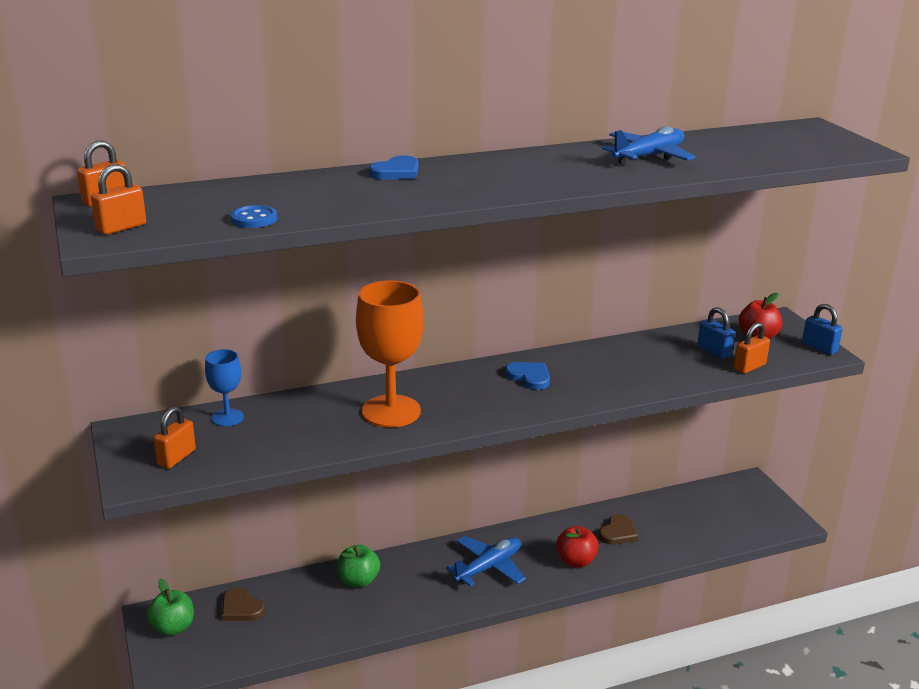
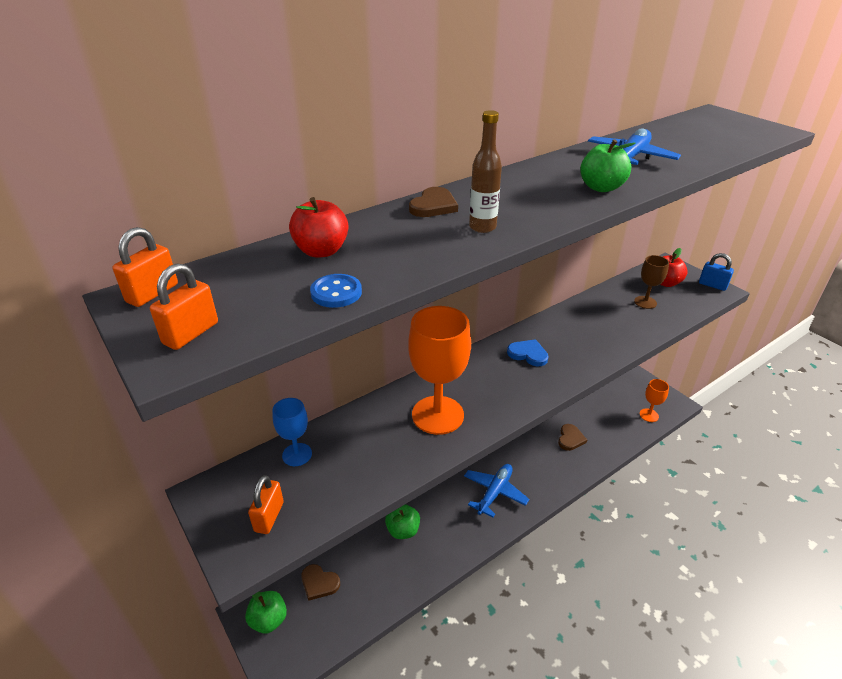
camera: 15 degrees left, 10 degrees up
(396, 172) = (433, 206): blue heart -> brown heart
(427, 192) = (482, 227): none -> brown bottle
(576, 561) = (553, 471): red apple -> red apple (321, 251)
(583, 177) = (601, 188): none -> green apple
(714, 351) = (645, 302): blue padlock -> brown goblet
(742, 527) = (649, 415): none -> orange goblet
(749, 367) = (679, 312): orange padlock -> none

